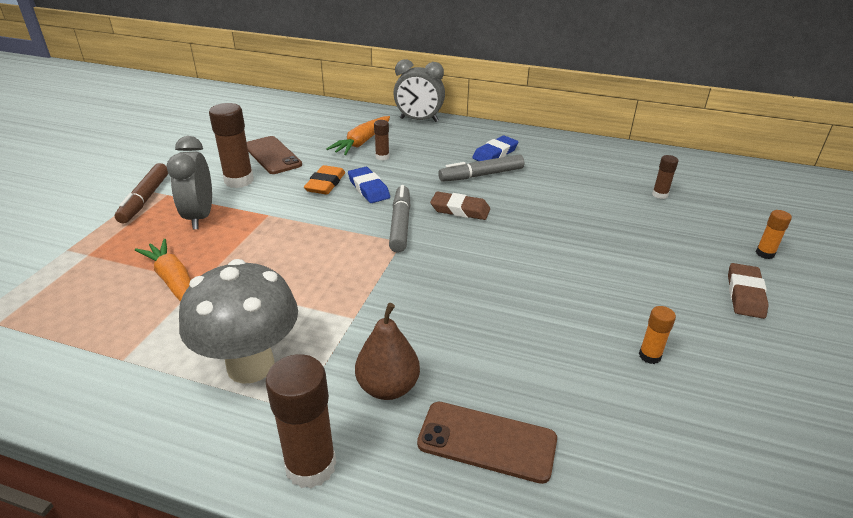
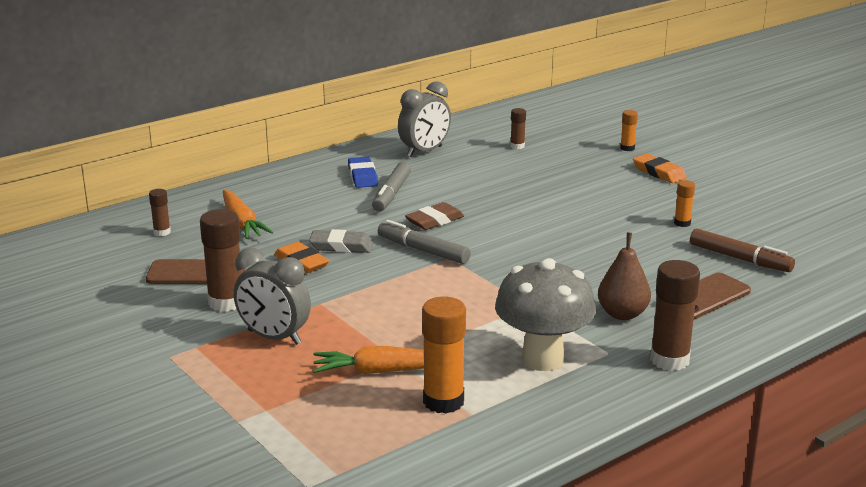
camera: 55 degrees left, 10 degrees down
(137, 334) = (443, 401): none -> orange glue stick
(145, 199) = (188, 361): brown marker -> brown marker (740, 259)
(368, 188) = (341, 246): blue eraser -> grey eraser
(382, 157) = (289, 223): brown glue stick -> brown glue stick (162, 232)
(419, 120) = (239, 184): grey clock -> grey clock (424, 151)
(745, 294) = (659, 172): brown eraser -> orange eraser

